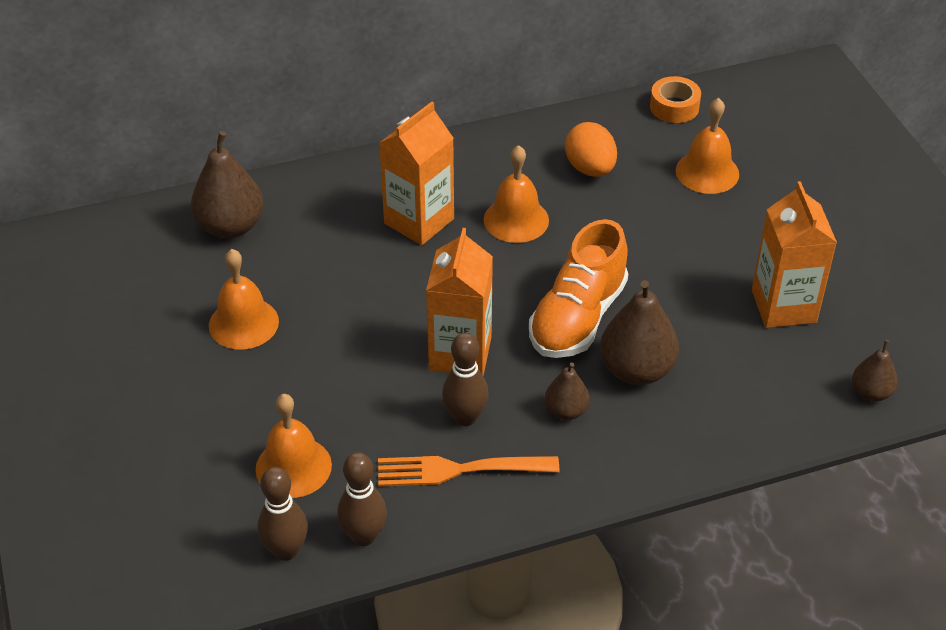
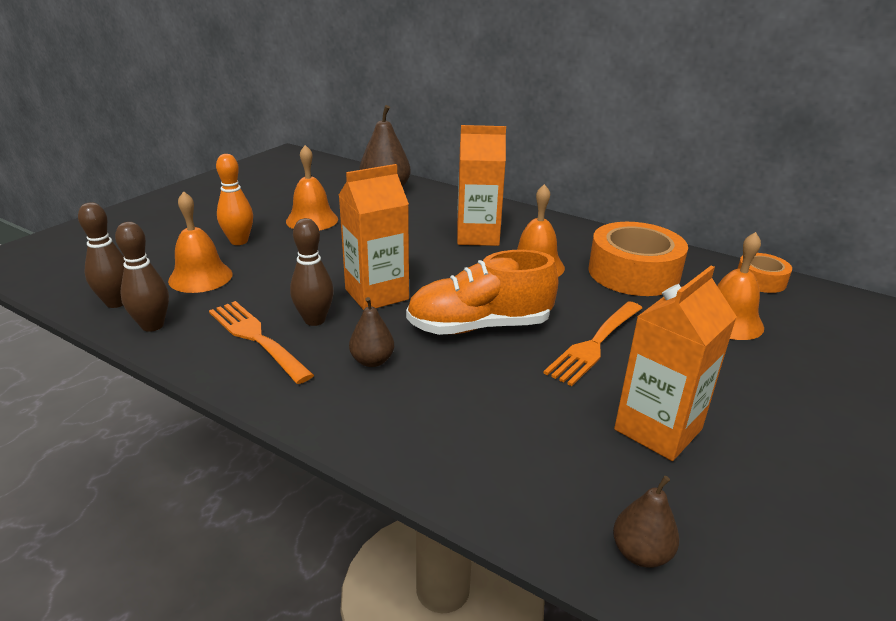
camera: 50 degrees right, 15 degrees down
(235, 405) = (239, 241): none -> orange bowling pin
(590, 169) = (633, 273): orange egg -> orange tape
(636, 370) = (461, 377): brown pear -> none
(665, 267) = (594, 344): none -> orange fork

